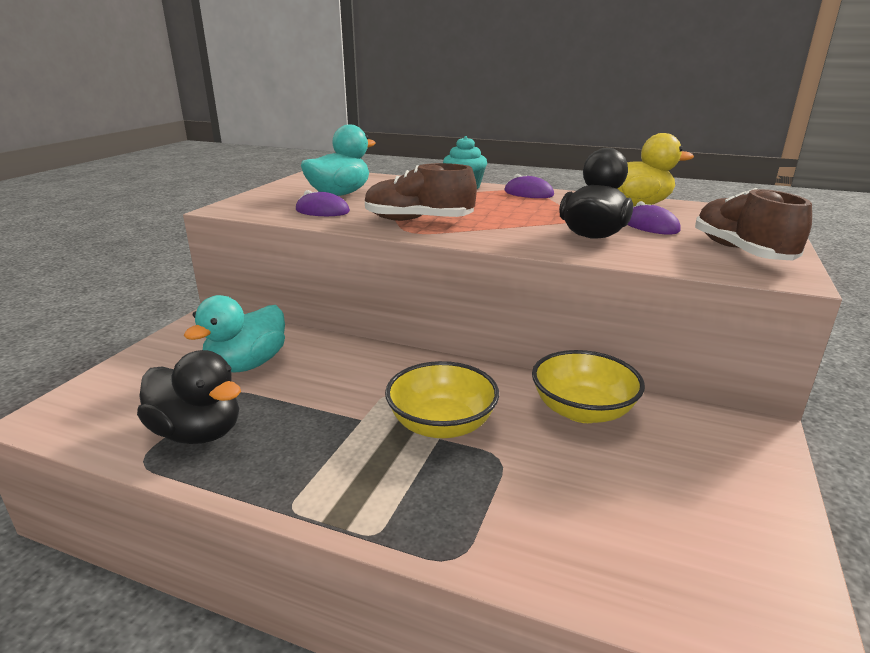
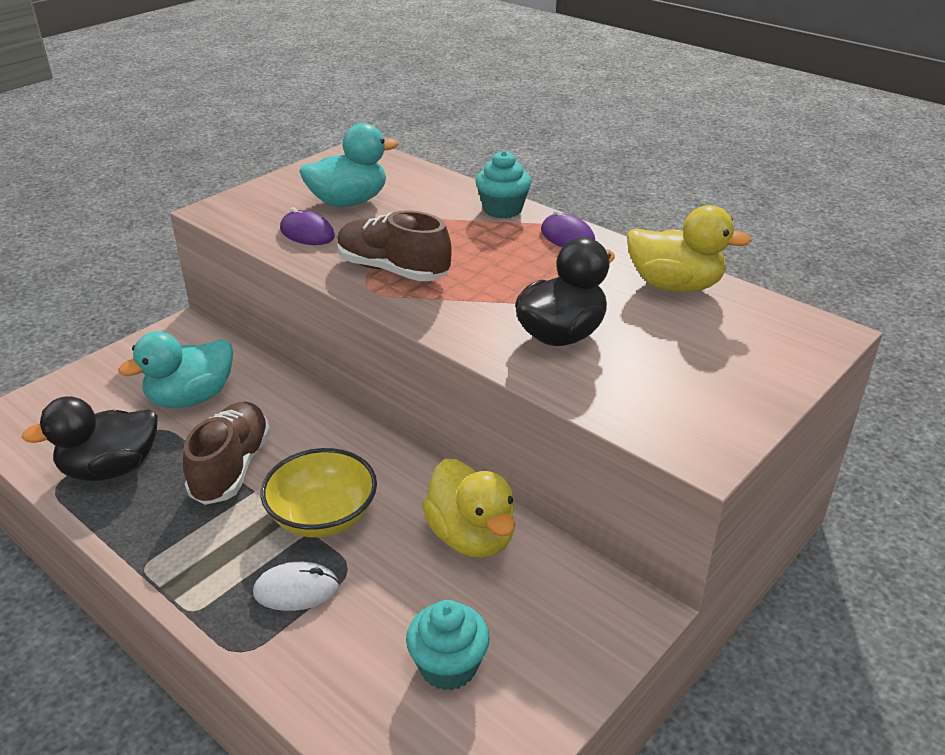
camera: 20 degrees right, 10 degrees up
(198, 433) = (111, 469): black duck -> black duck turned 105 degrees clockwise
(466, 488) = (296, 590): none -> white mouse
(582, 410) = (471, 537): yellow bowl -> yellow duck
(650, 226) = (648, 331): purple mouse -> none
(661, 512) = (448, 666): none -> turquoise cupcake
(741, 251) = (702, 400): brown shoe -> brown shoe (231, 468)

